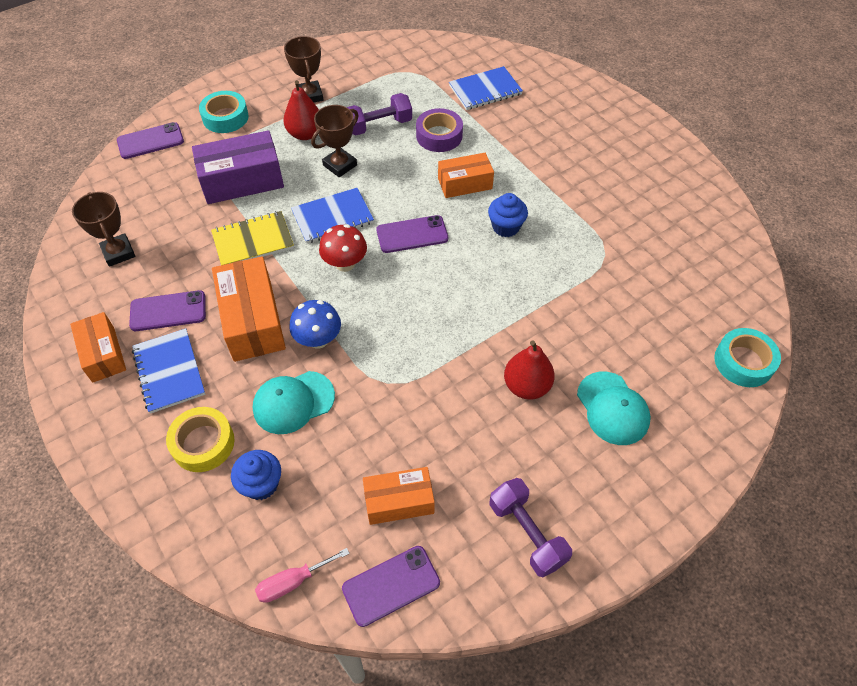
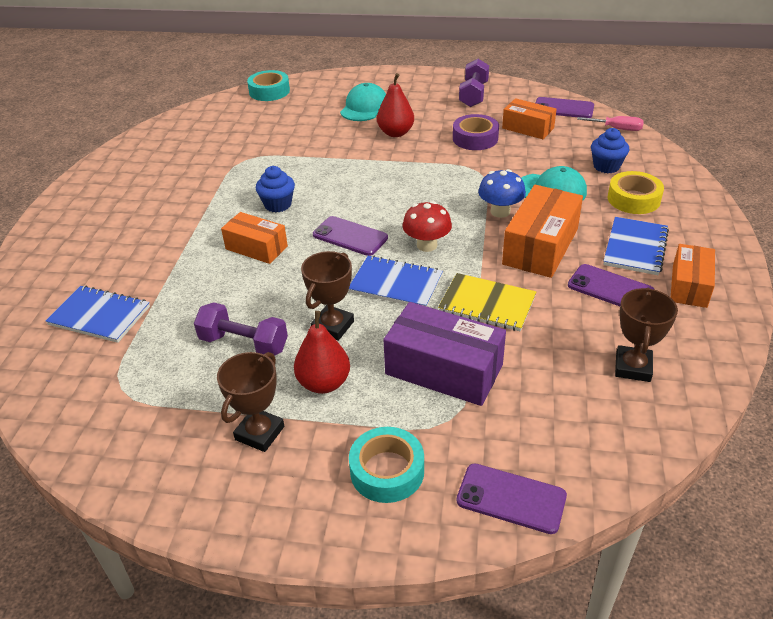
camera: 135 degrees left, 15 degrees down
(340, 165) = (333, 326): brown trophy -> brown trophy turned 60 degrees counterclockwise
(439, 136) = (210, 298): purple tape -> purple tape (475, 138)

